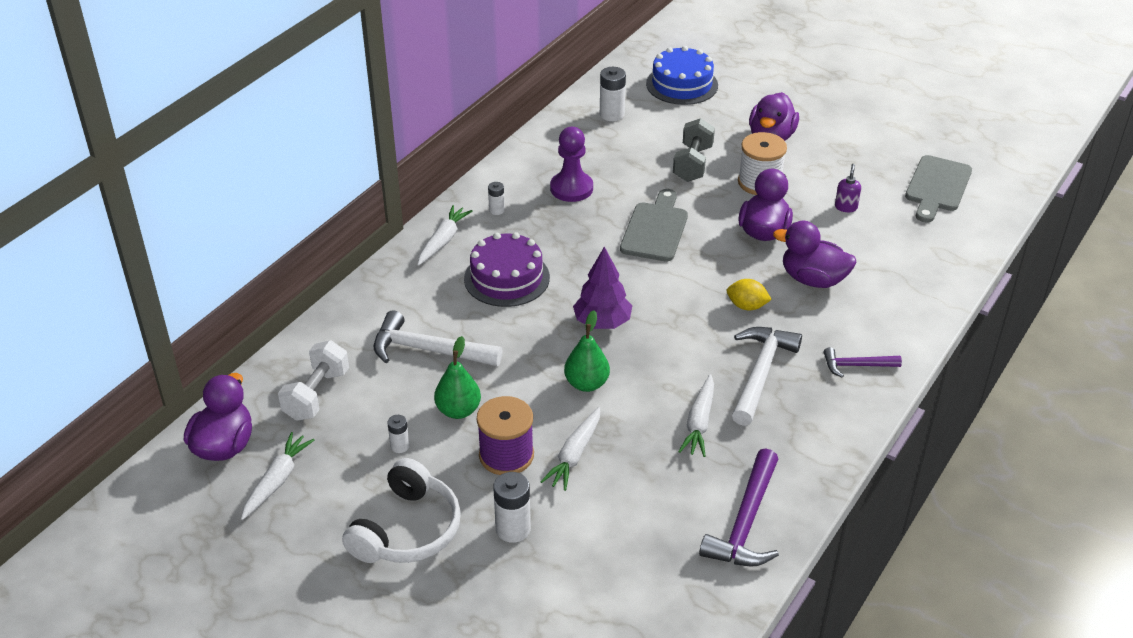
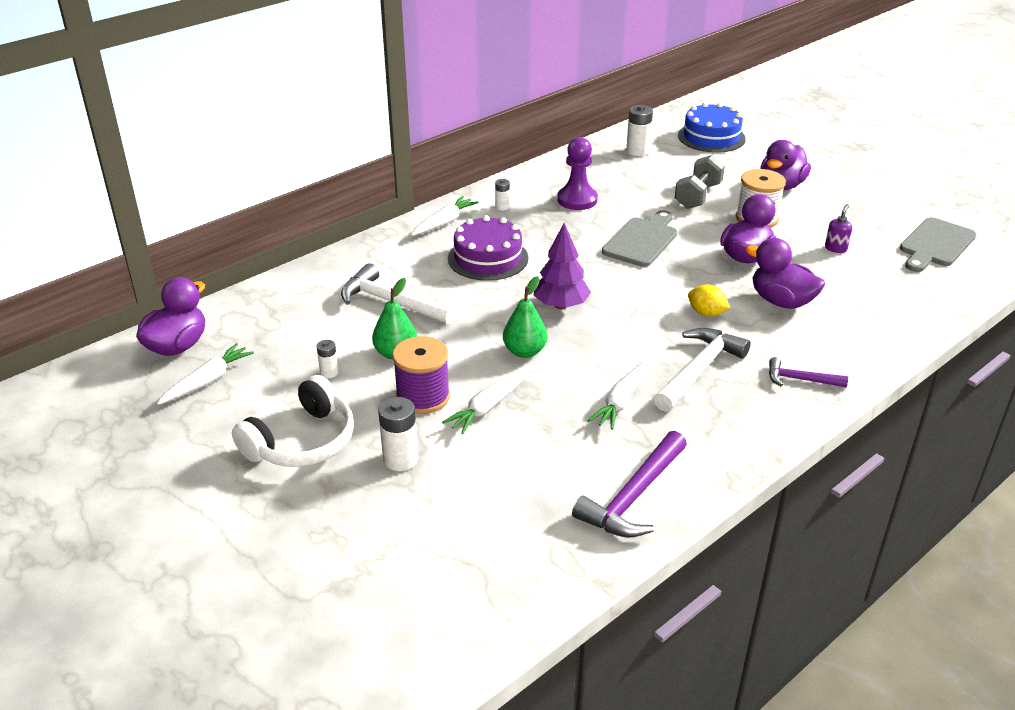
camera: 15 degrees right, 5 degrees down
(317, 395) = (276, 320): white dumbbell -> none

